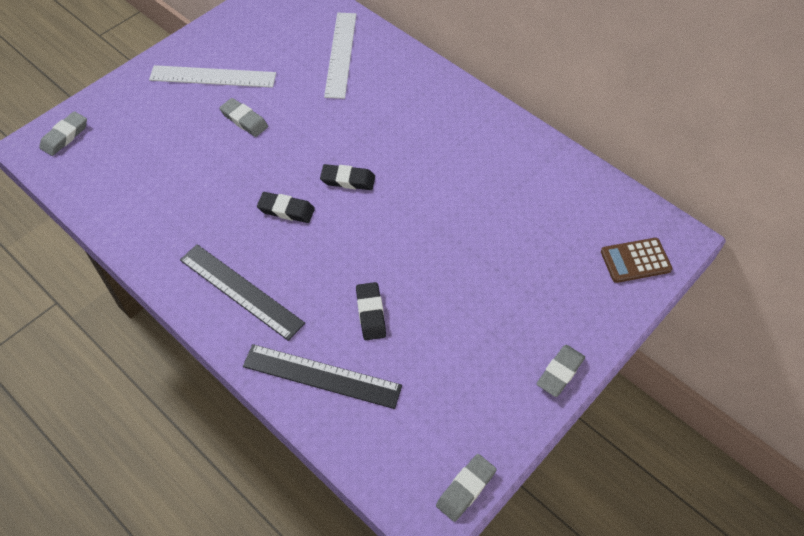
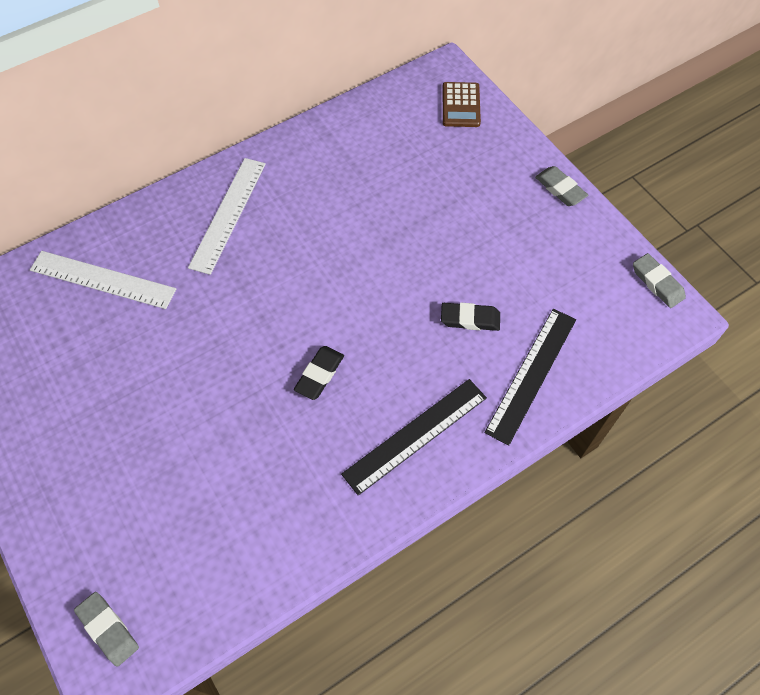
camera: 75 degrees left, 5 degrees up
(213, 77) = (77, 427): white ruler -> white ruler (228, 214)
(244, 120) = (167, 399): grey eraser -> none
(348, 180) = (297, 308): black eraser -> none

